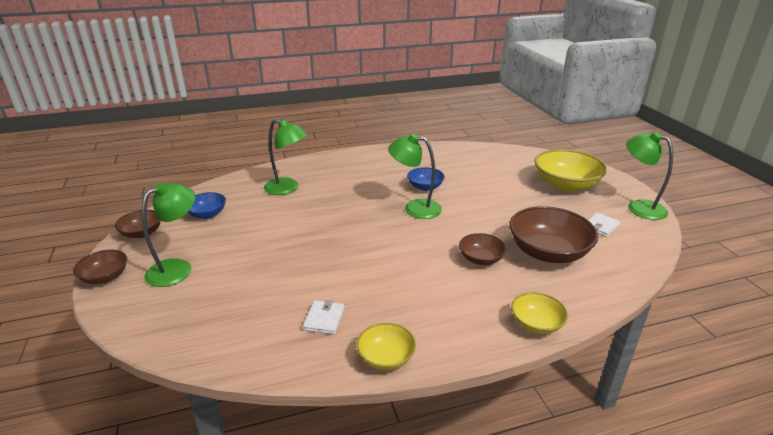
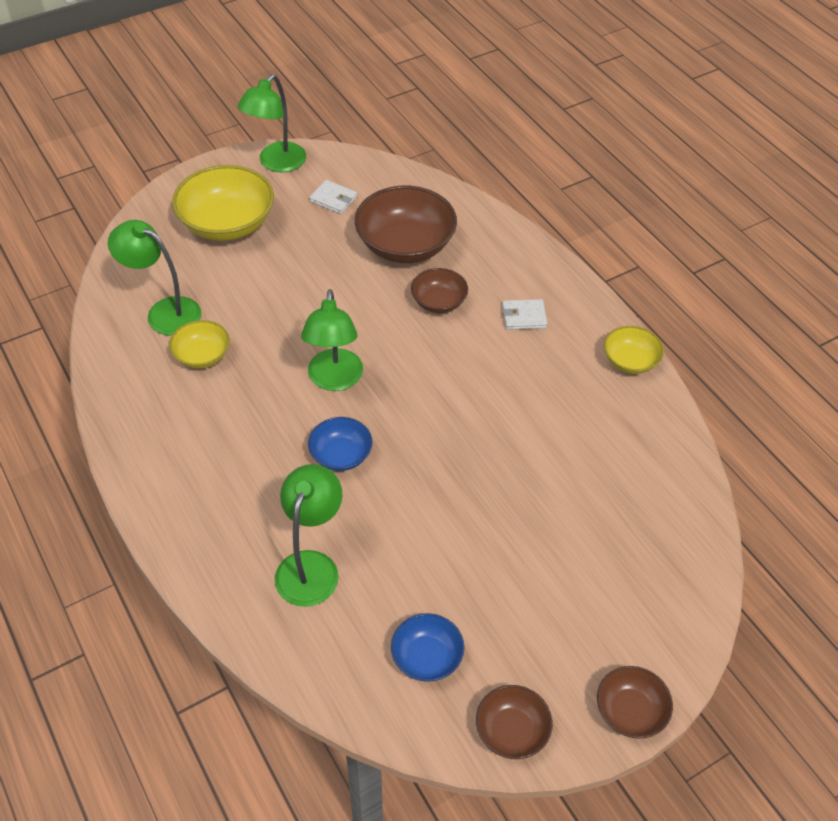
camera: 105 degrees left, 20 degrees up
(177, 268) = (576, 623): green lamp -> green lamp (164, 312)
(324, 319) = (600, 424): white wallet -> white wallet (524, 316)
(425, 187) = (265, 376): blue bowl -> blue bowl (341, 455)
(536, 324) = (534, 256): yellow bowl -> yellow bowl (202, 355)

